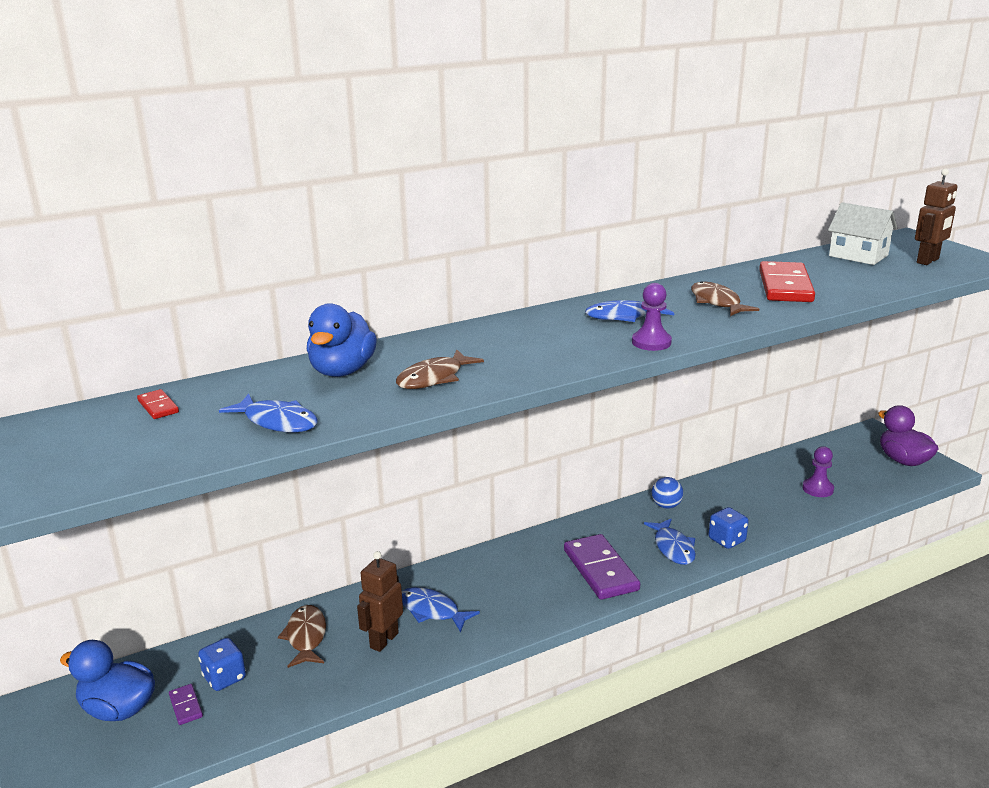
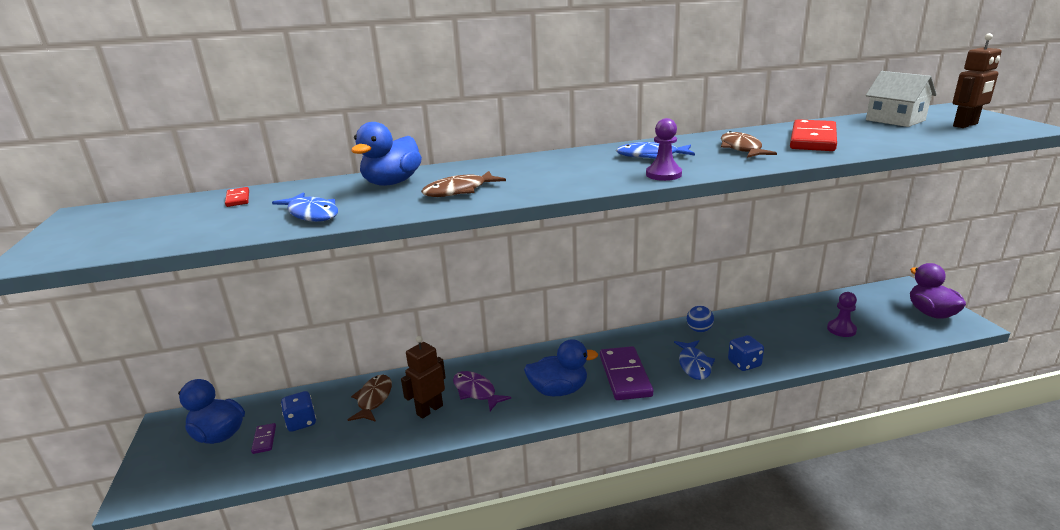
camera: 15 degrees right, 0 degrees up
(432, 611) = (476, 391): blue fish -> purple fish
(530, 597) = (558, 390): none -> blue duck

